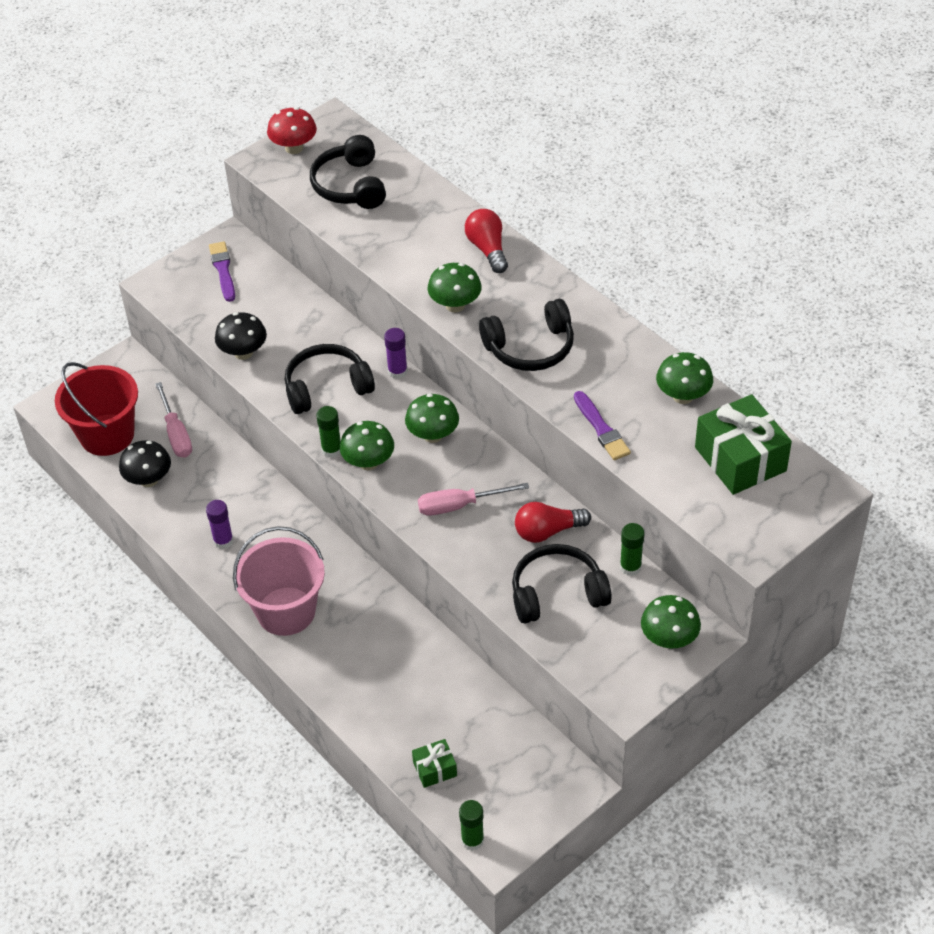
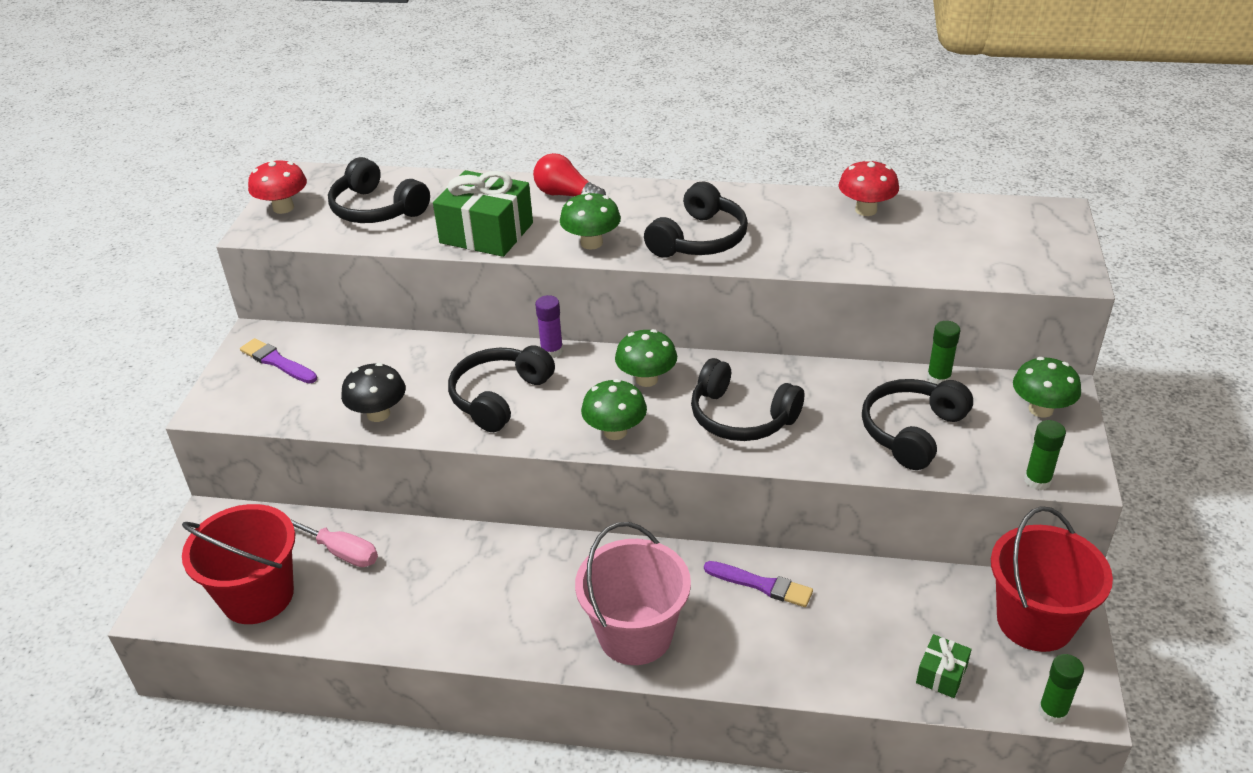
camera: 40 degrees left, 10 degrees down
(149, 479) = (352, 608): black mushroom -> none
(223, 541) = (497, 614): purple glue stick -> none
(331, 450) = (566, 442): green glue stick -> green glue stick (1037, 481)
(459, 505) = (741, 417): pink screwdriver -> black headphones
(537, 783) = (1035, 621): none -> red bucket
(547, 531) = (839, 392): red light bulb -> none
(601, 429) = (838, 261): purple brush -> purple brush (761, 585)
(683, 396) = (866, 210): green mushroom -> red mushroom
(740, 459) = (969, 226): green gift -> green gift (486, 233)

